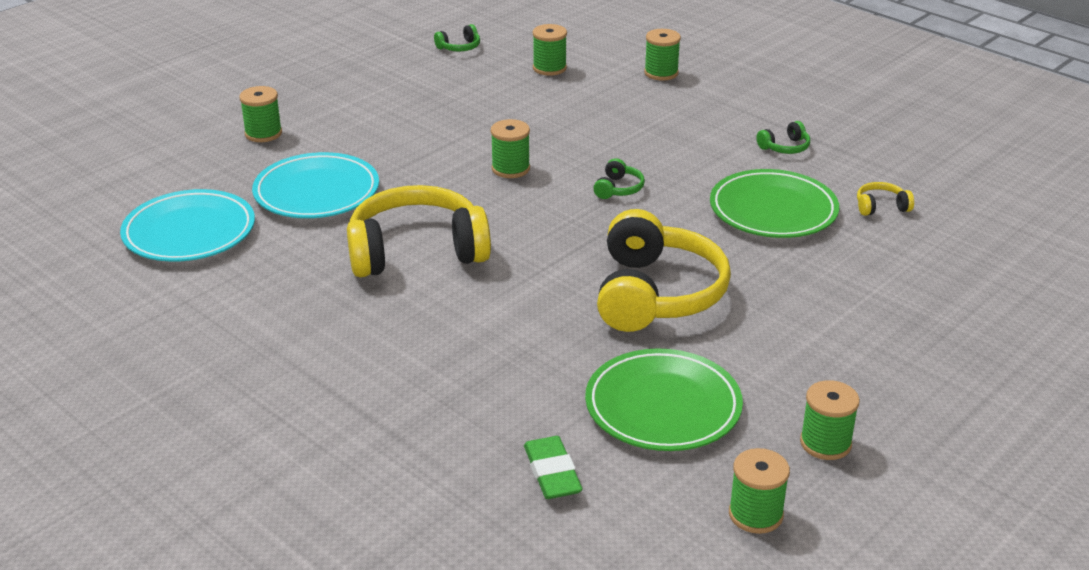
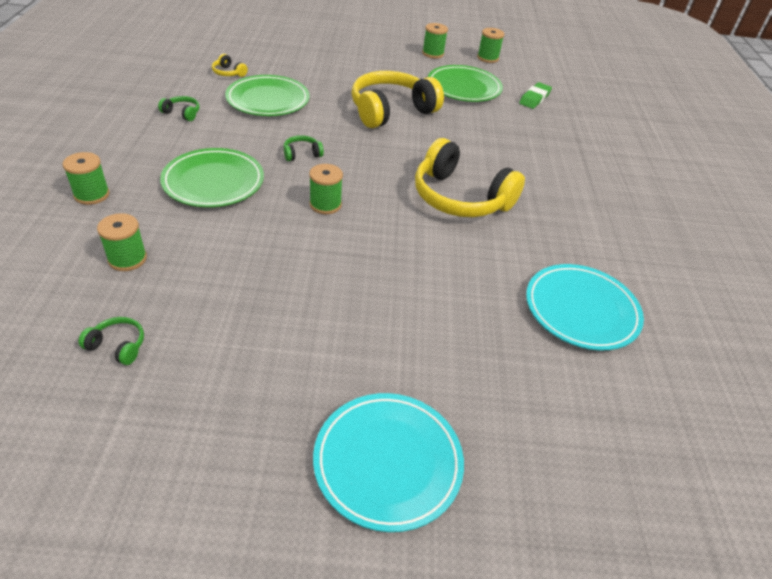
camera: 135 degrees left, 10 degrees up
(263, 133) = (427, 374): green spool -> none
(316, 192) = (461, 279): turquoise plate -> turquoise plate (388, 462)
(619, 127) = (213, 182): none -> green plate

